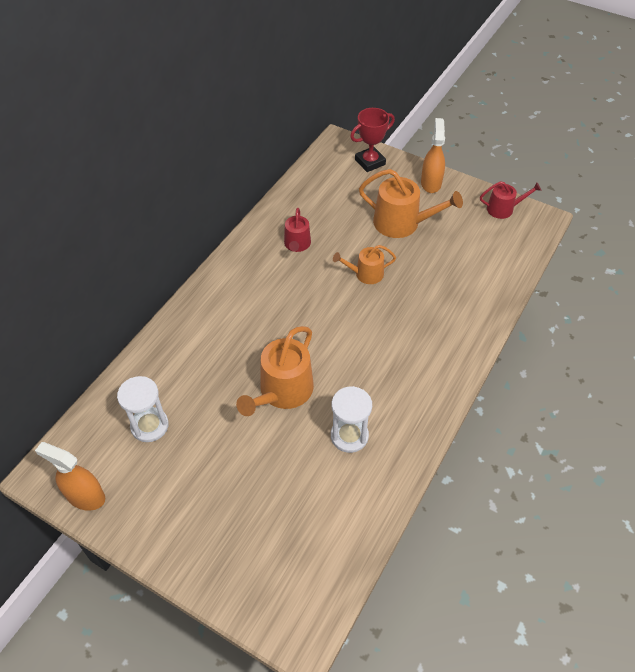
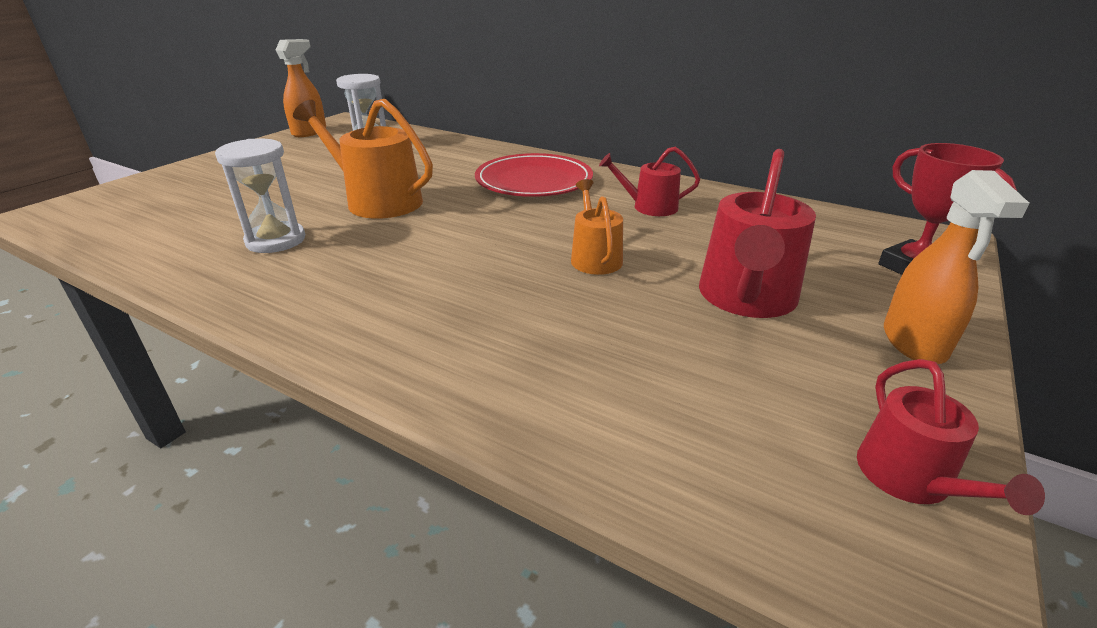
camera: 90 degrees right, 20 degrees down
(248, 301) = (534, 181): none -> red plate
(402, 223) = (746, 298): orange watering can -> red watering can
(431, 183) = (914, 342): orange spray bottle -> orange spray bottle turned 90 degrees clockwise

